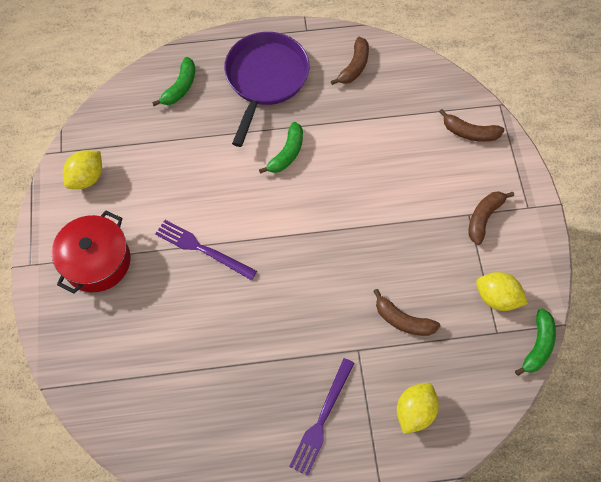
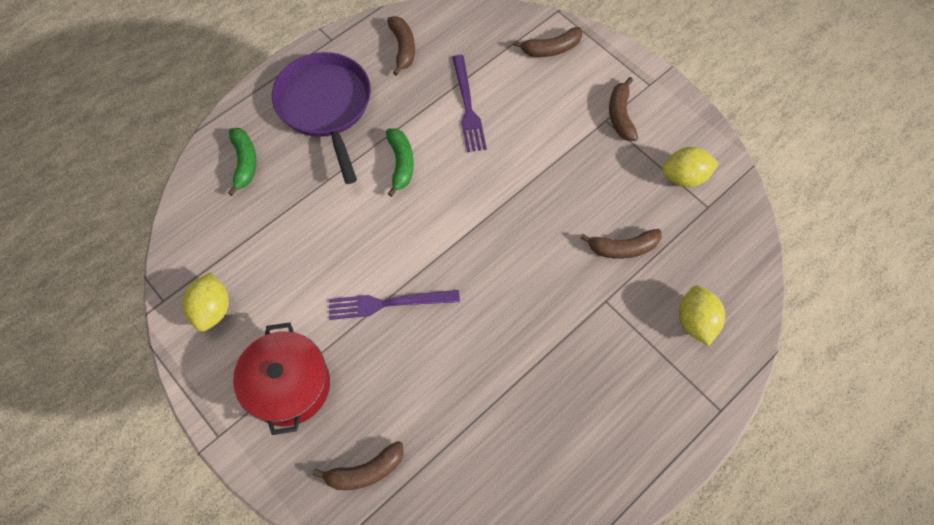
camera: 35 degrees left, 0 degrees up
(102, 352) = (365, 471): none -> brown banana
(322, 419) = (623, 385): purple fork -> purple fork (468, 106)
(537, 346) = (748, 196): green banana -> none

